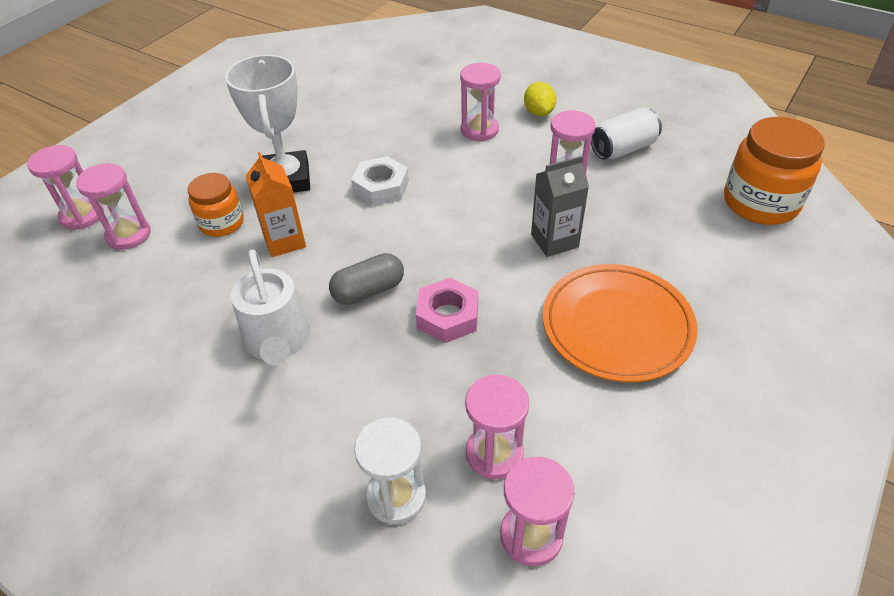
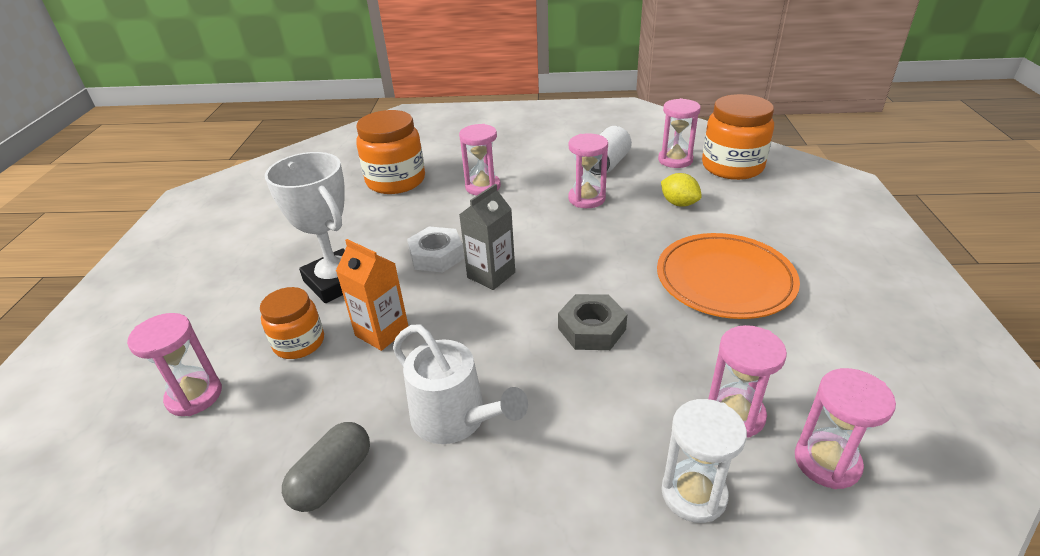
camera: 30 degrees left, 10 degrees down
(82, 215) = (115, 401): pink hourglass -> pink hourglass (675, 160)
(368, 291) = (503, 339): grey capsule -> grey capsule (332, 478)
(409, 94) = (396, 181): none -> orange jar
(447, 316) = (591, 329): pink nut -> grey nut
(538, 112) = (519, 161): yellow lemon -> yellow lemon (679, 203)
(554, 241) = (620, 241): grey carton -> grey carton (491, 275)

